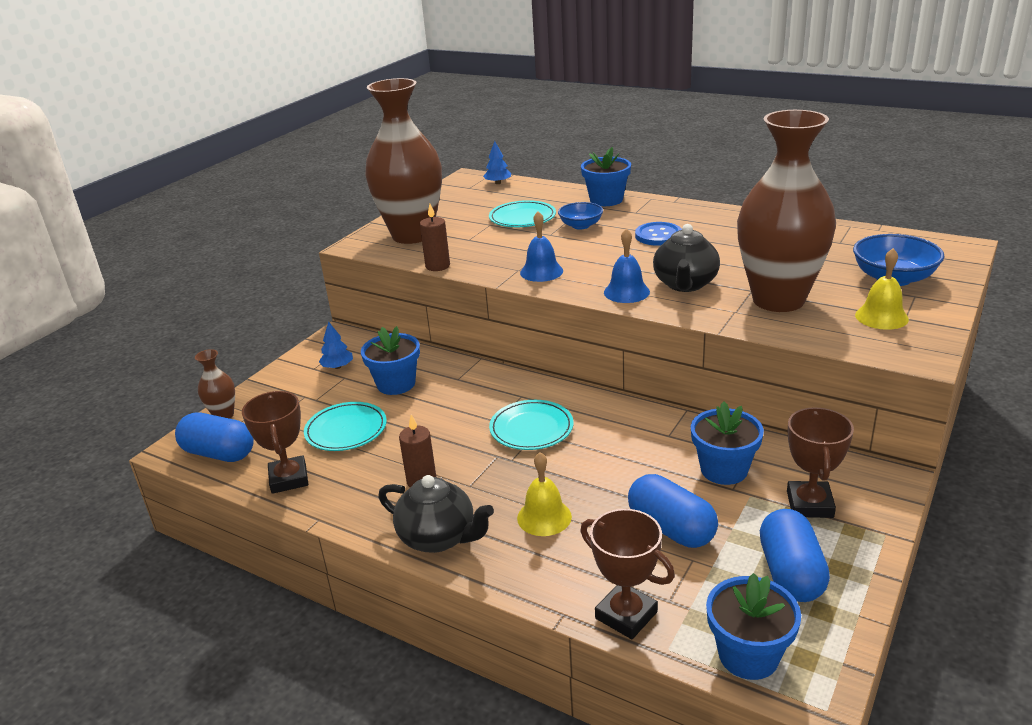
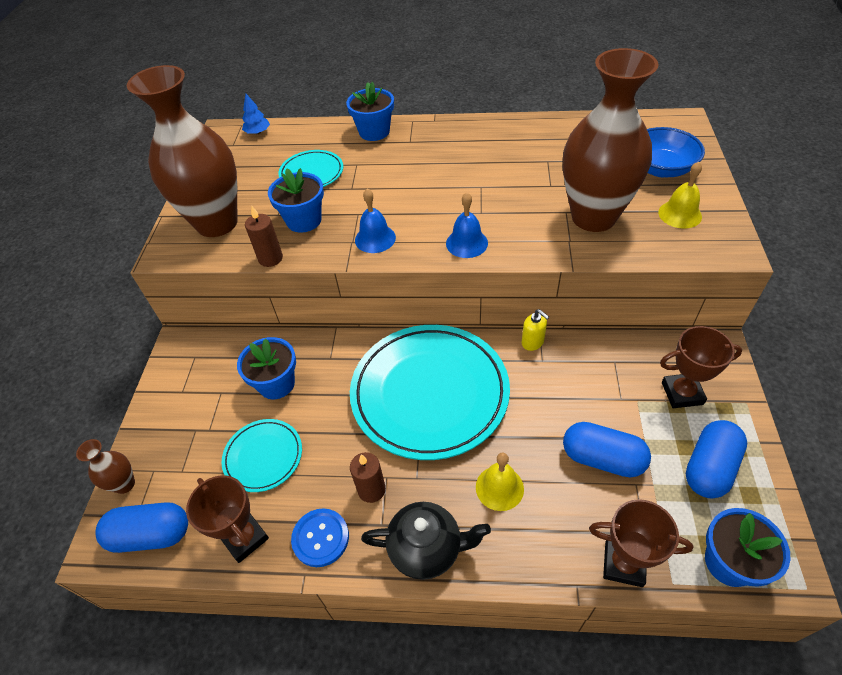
camera: 25 degrees left, 20 degrees up
(337, 367) = (205, 382): blue tree -> none
(531, 429) = (429, 393): turquoise plate -> turquoise plate, size x2.09
(581, 225) = (372, 170): blue bowl -> none
(658, 235) = (448, 166): blue button -> blue button (320, 538)
(670, 419) = (532, 342): none -> yellow soap dispenser
(685, 284) = (509, 219): black teapot -> none
(724, 470) = (603, 381): blue flower pot -> blue flower pot (304, 220)
(790, 573) = (709, 468): blue capsule -> blue capsule turned 60 degrees clockwise
(809, 504) = (682, 393): brown trophy -> brown trophy turned 75 degrees counterclockwise

